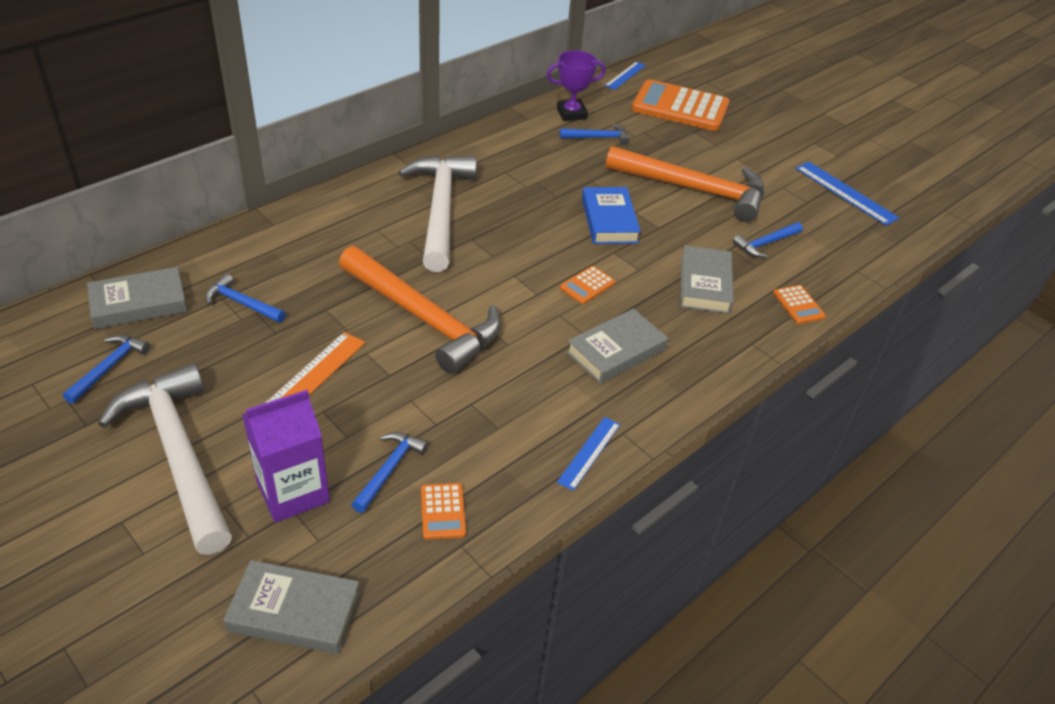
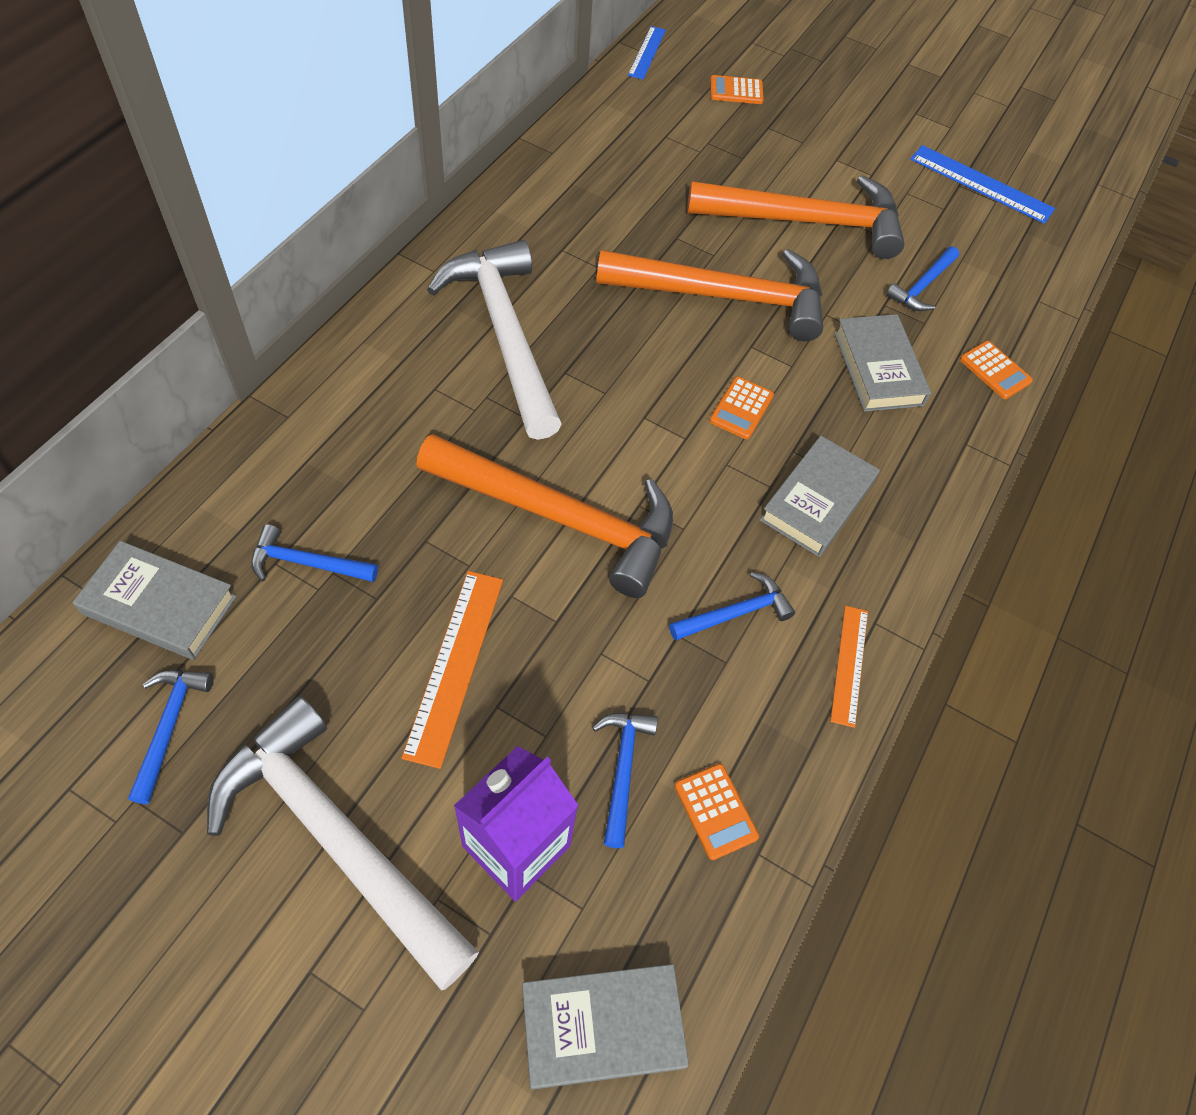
camera: 20 degrees left, 15 degrees up
(139, 303) = (159, 605): grey book -> grey book turned 60 degrees clockwise
(571, 114) = (605, 132): purple trophy -> none
(589, 453) = (849, 665): blue ruler -> orange ruler
(598, 138) = (655, 165): blue hammer -> blue hammer (736, 613)
(609, 220) = (724, 297): blue book -> orange hammer
(680, 107) = (736, 91): orange calculator -> orange calculator, size x0.44

